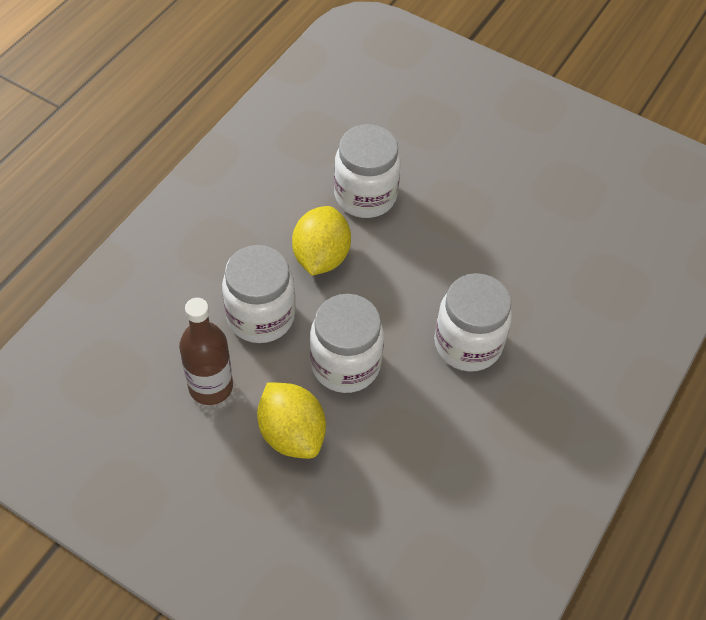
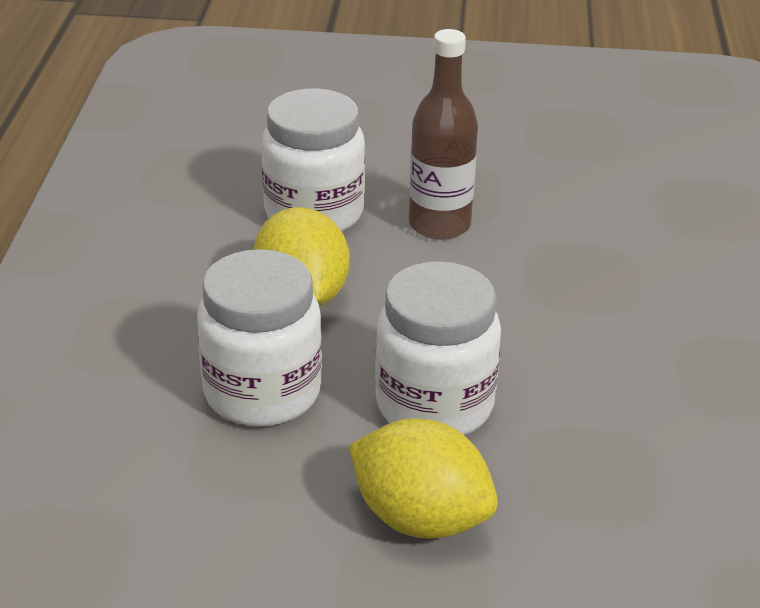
camera: 25 degrees left, 20 degrees down
(211, 387) = (245, 506): brown bottle -> brown bottle (439, 225)
(468, 344) = (585, 324): white jar -> none

